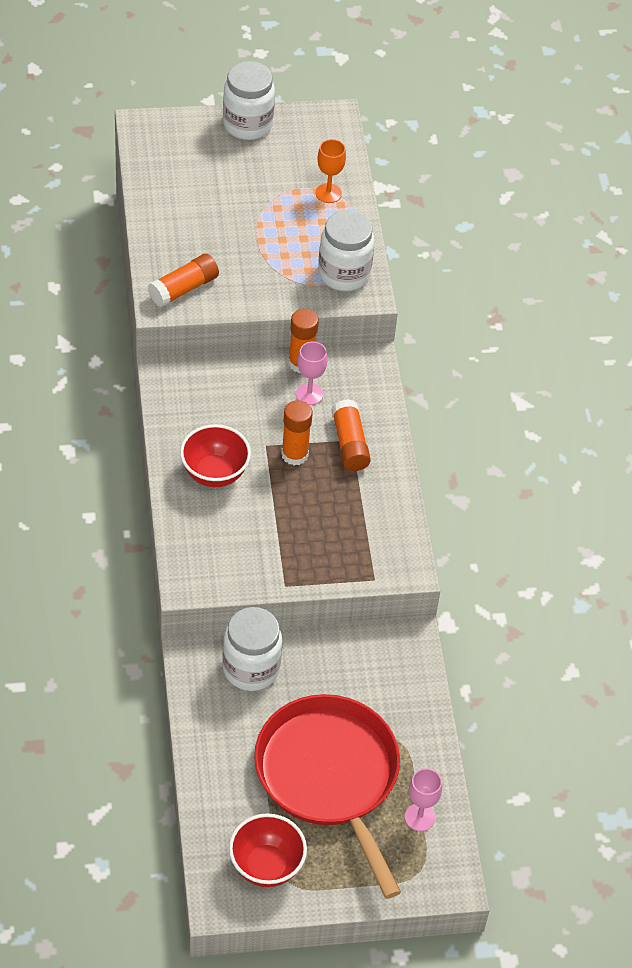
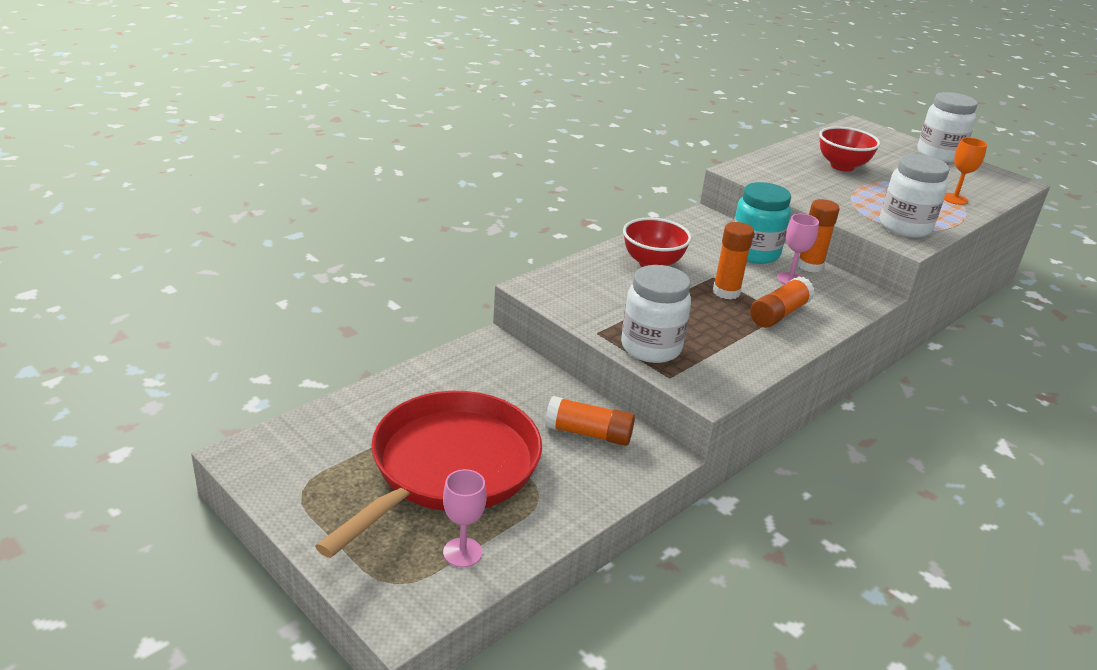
camera: 55 degrees right, 20 degrees down
(183, 288) = (768, 173): orange glue stick -> orange glue stick (588, 433)
(251, 669) = (514, 377): white jar -> white jar (651, 348)
(253, 386) = (754, 253): none -> turquoise jar
(266, 866) = (309, 468): red bowl -> red bowl (842, 166)

